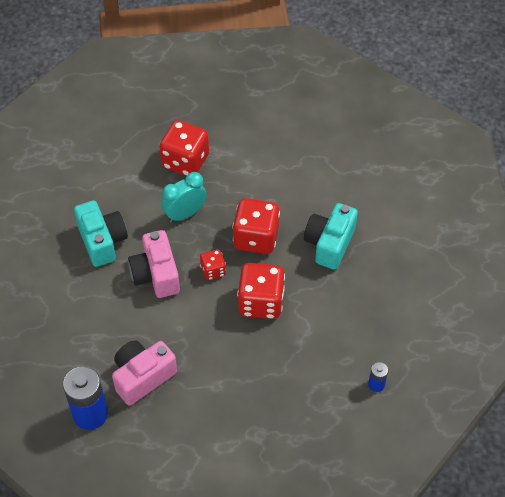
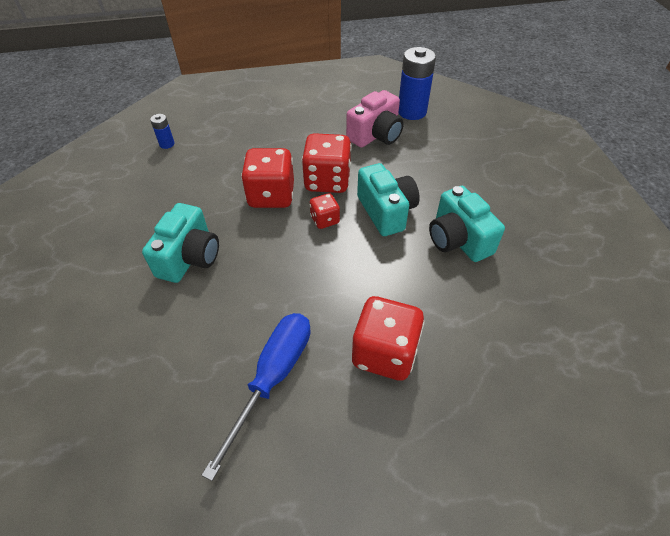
camera: 175 degrees right, 5 degrees down
(156, 274) = (386, 211): pink camera -> turquoise camera
(185, 214) = (369, 278): turquoise clock -> none
(256, 238) = (278, 257): red dice -> red dice (327, 181)
(261, 152) = (273, 378): none -> blue screwdriver

